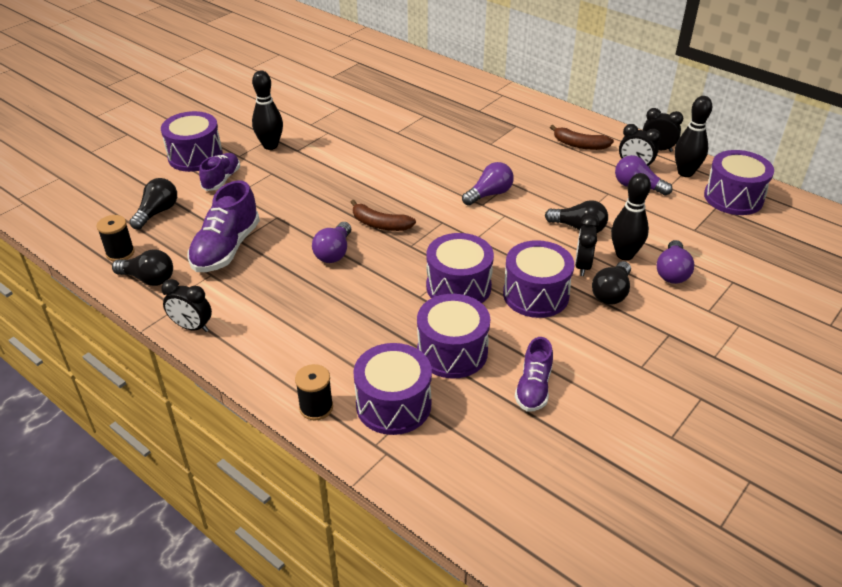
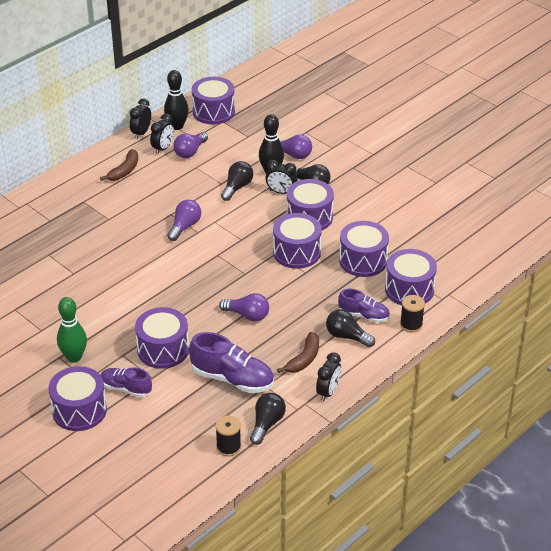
camera: 85 degrees left, 0 degrees up
(157, 212) = (171, 429): black light bulb -> black light bulb (347, 336)
(270, 145) = (74, 357): black bowling pin -> green bowling pin
(277, 197) = (163, 350): none -> purple drum
(380, 224) = (214, 289): brown banana -> brown banana (304, 359)
(489, 194) = (185, 227): purple light bulb -> purple light bulb turned 60 degrees clockwise
(533, 388) = (396, 229): purple shoe -> purple shoe (364, 315)

